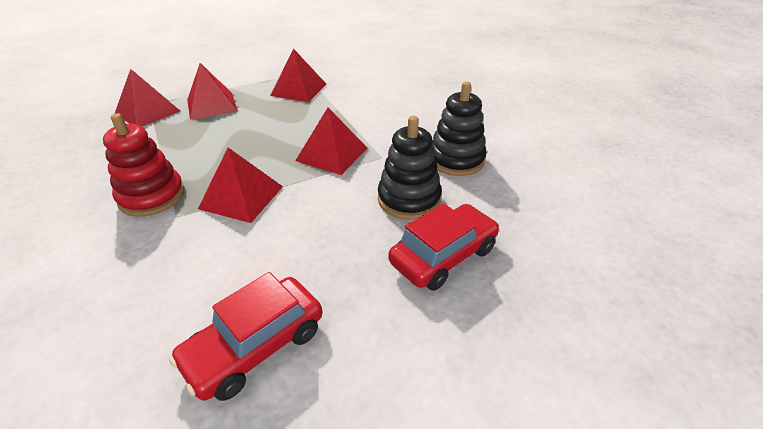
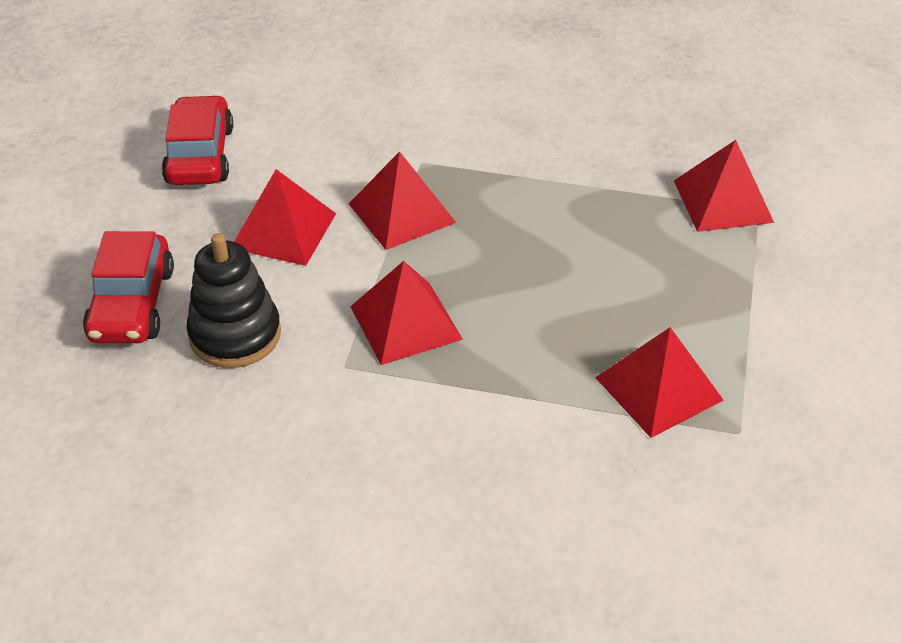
camera: 130 degrees right, 5 degrees up
(152, 196) = (478, 155): red stacking toy -> none
(212, 105) = (688, 267): red pyramid -> red pyramid (283, 230)
(456, 160) = (246, 435): black stacking toy -> none

